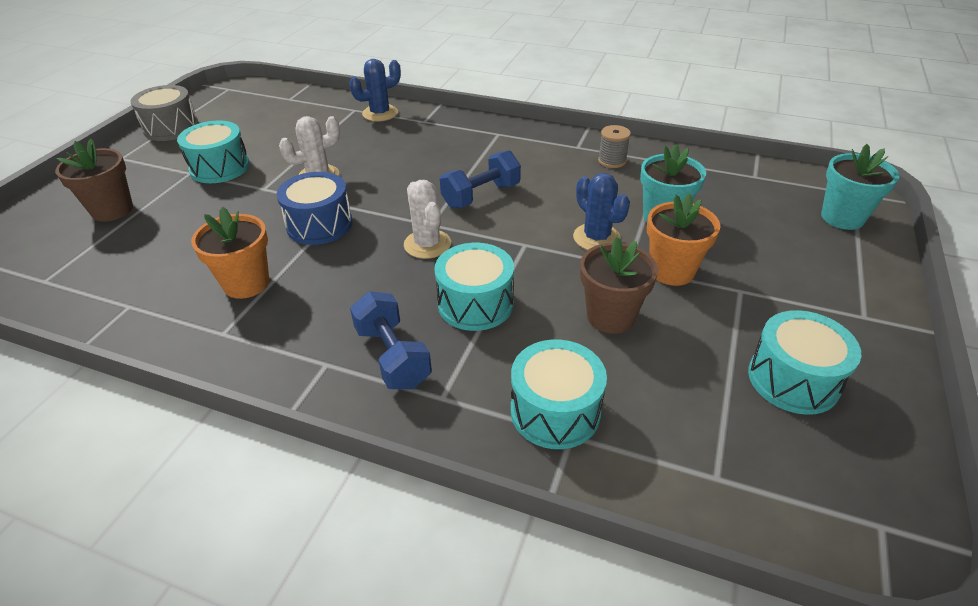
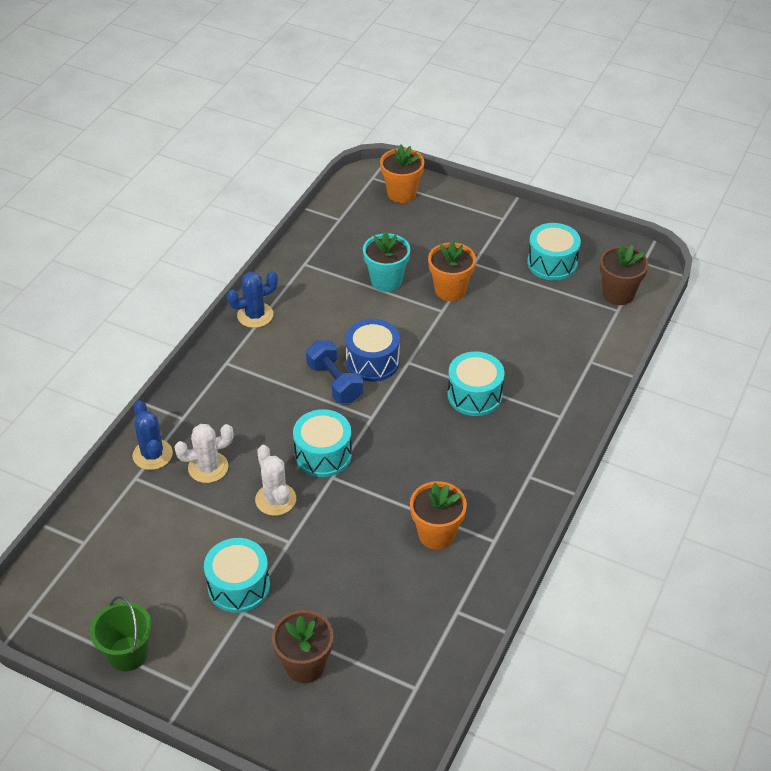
camera: 85 degrees left, 5 degrees up
(171, 128) = (128, 654): grey drum -> green bucket
(319, 225) = (360, 492): blue drum -> blue drum (372, 361)
(393, 356) = (524, 440): blue dumbbell -> none
(427, 244) = (400, 420): white cactus -> white cactus (208, 467)
(555, 411) = (572, 366): turquoise drum -> turquoise drum (323, 454)
(596, 238) = (406, 321): blue cactus -> blue cactus (255, 315)
(610, 316) = (493, 328): brown flower pot -> brown flower pot (618, 294)
(612, 161) = (296, 294): grey spool -> none
(842, 217) = (401, 193): turquoise flower pot -> orange flower pot

